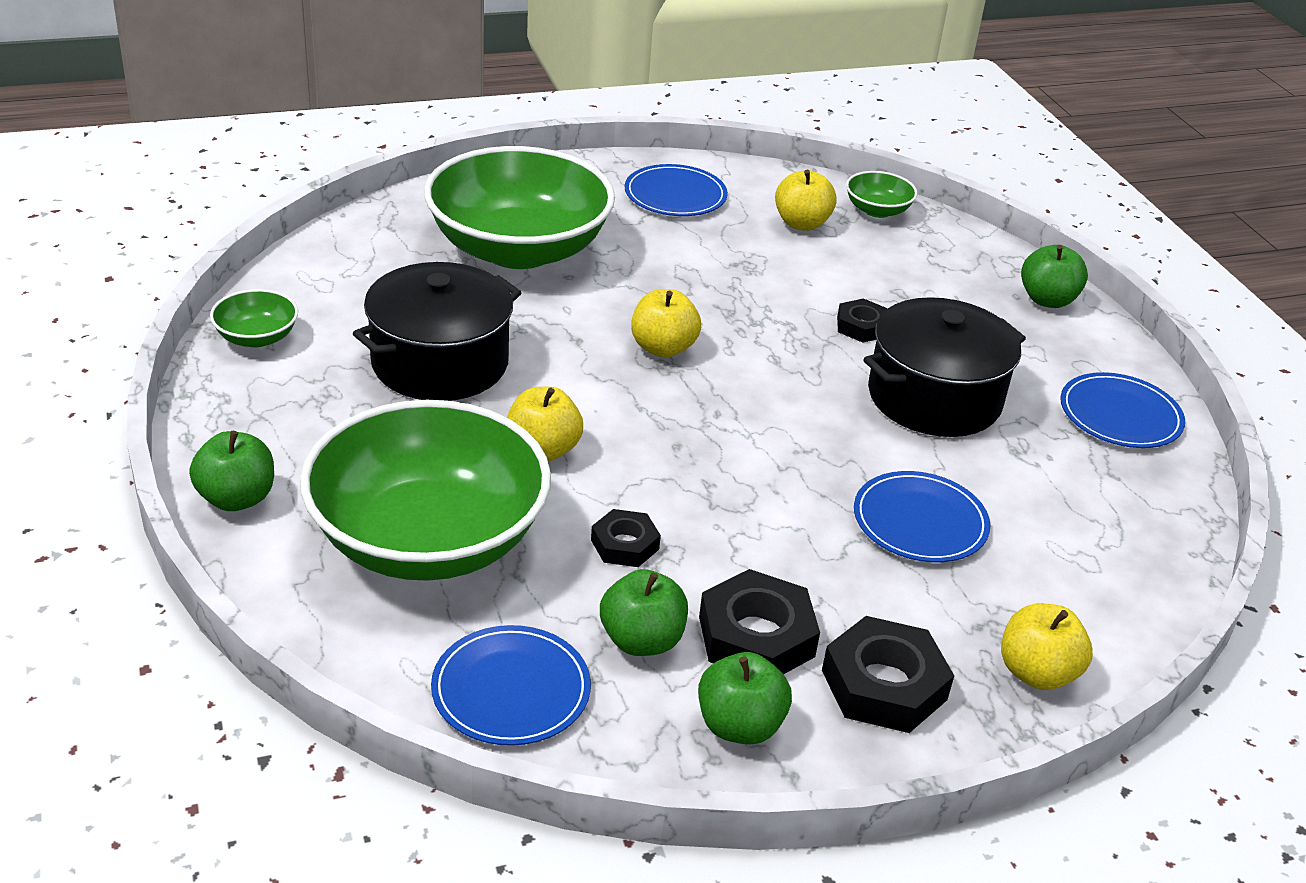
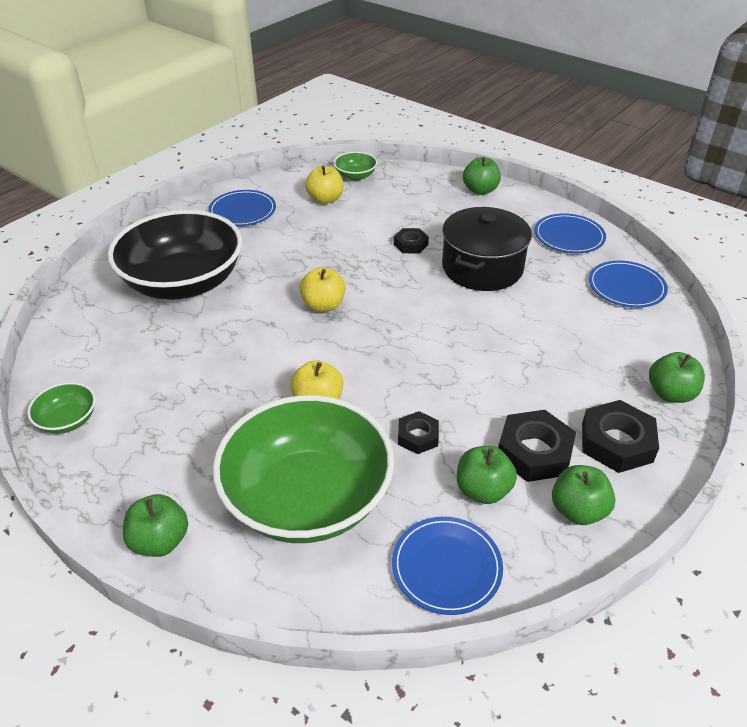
camera: 30 degrees left, 5 degrees up
(440, 363) = (204, 378): black pot -> none
(518, 249) = (183, 282): green bowl -> black bowl
(920, 521) = (542, 340): blue plate -> blue plate (626, 287)
(1036, 673) = (670, 394): yellow apple -> green apple

